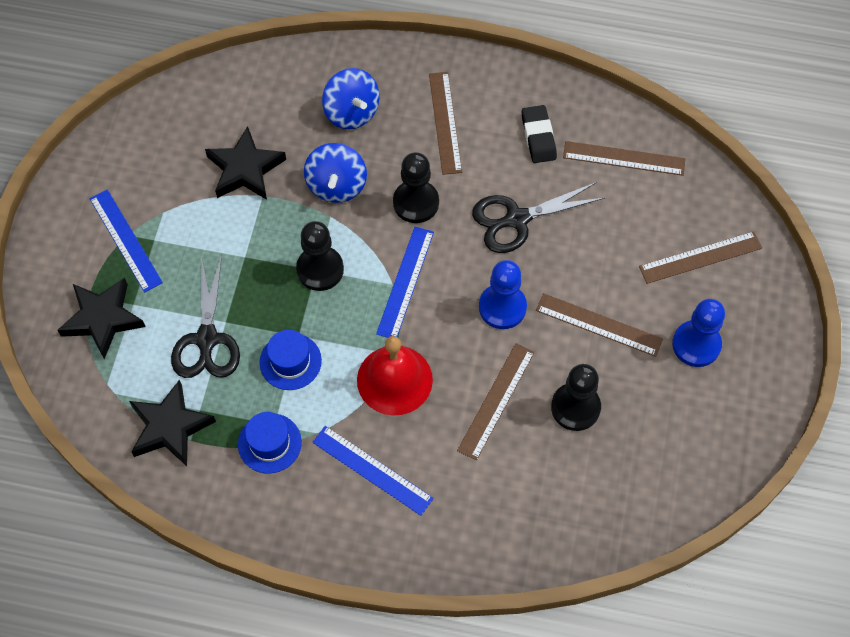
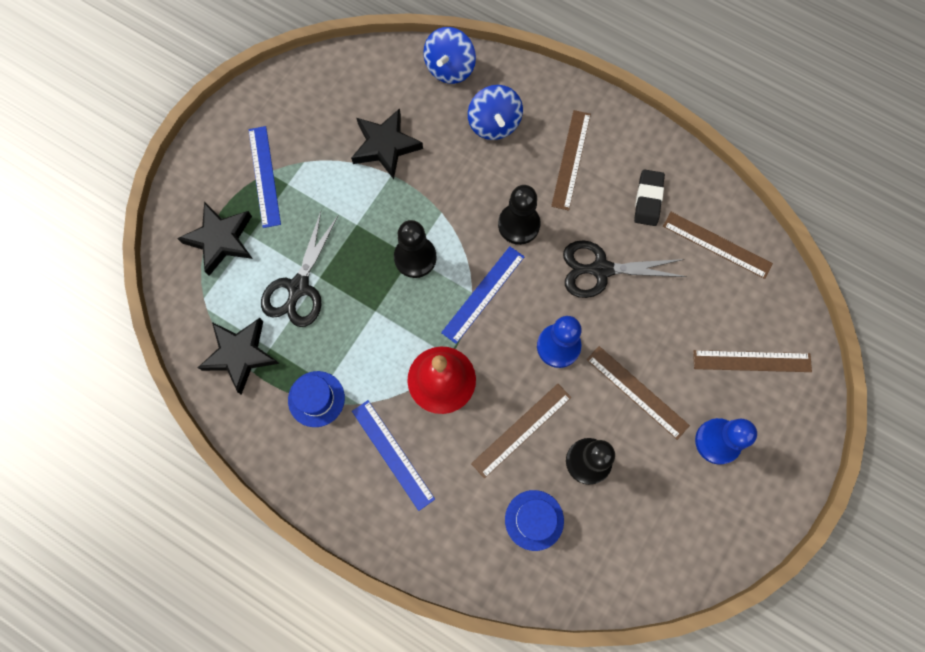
camera: 20 degrees right, 10 degrees up
(290, 361) = (360, 332): blue hat -> blue hat (534, 520)
(336, 185) = (457, 186): blue spinning top -> blue spinning top (450, 68)

